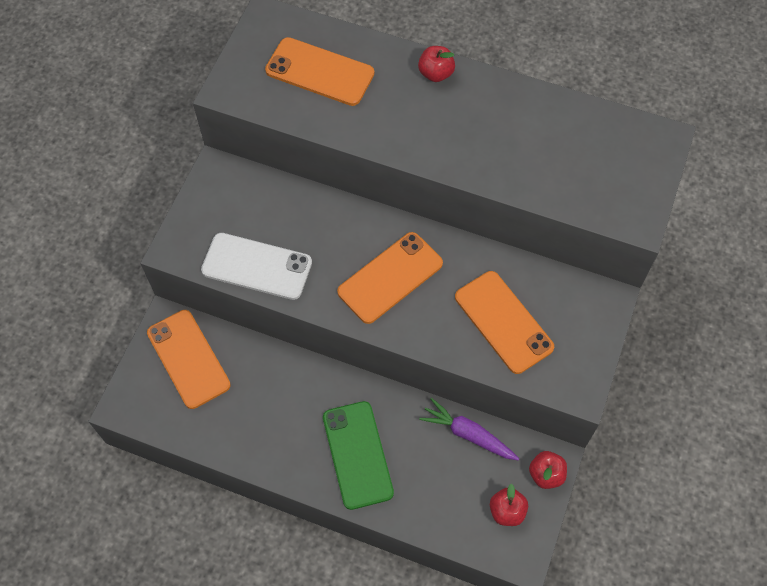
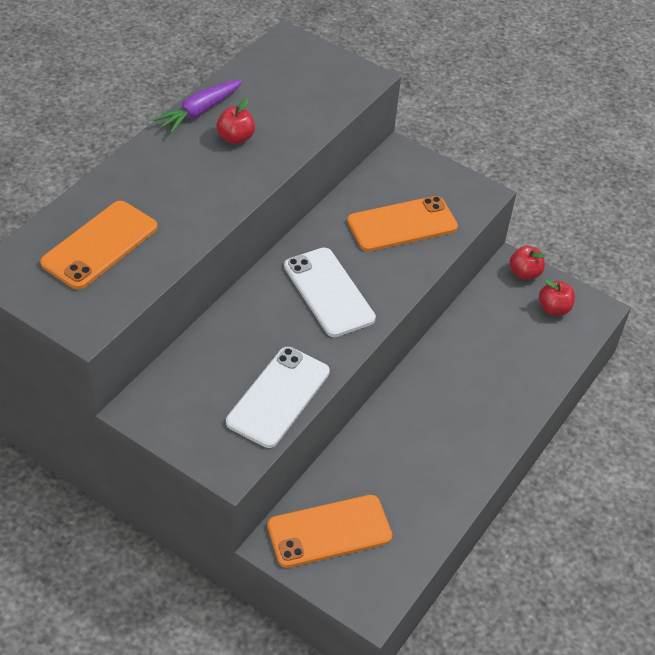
camera: 80 degrees left, 15 degrees down
(357, 454) = (476, 404): green phone -> none
(390, 278) = (328, 292): orange phone -> white phone
(436, 73) = (146, 160): red apple -> red apple (235, 138)
(468, 434) = (474, 316): purple carrot -> purple carrot (200, 111)

